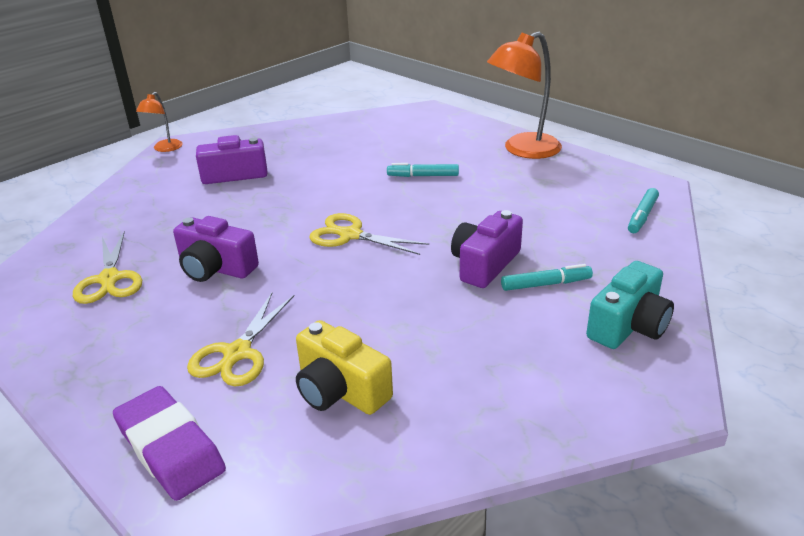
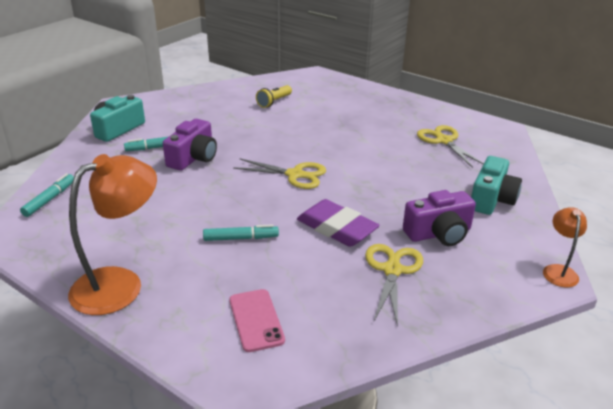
camera: 170 degrees right, 0 degrees up
(147, 201) = (491, 199): none -> turquoise camera
(170, 448) = (339, 85): purple eraser -> purple eraser (336, 228)
(215, 268) = (380, 149): purple camera -> none
(237, 353) = (332, 112): yellow scissors -> yellow scissors (392, 270)
(340, 390) = (274, 102): yellow camera -> yellow flashlight
(415, 131) = (256, 320): none -> pink phone

